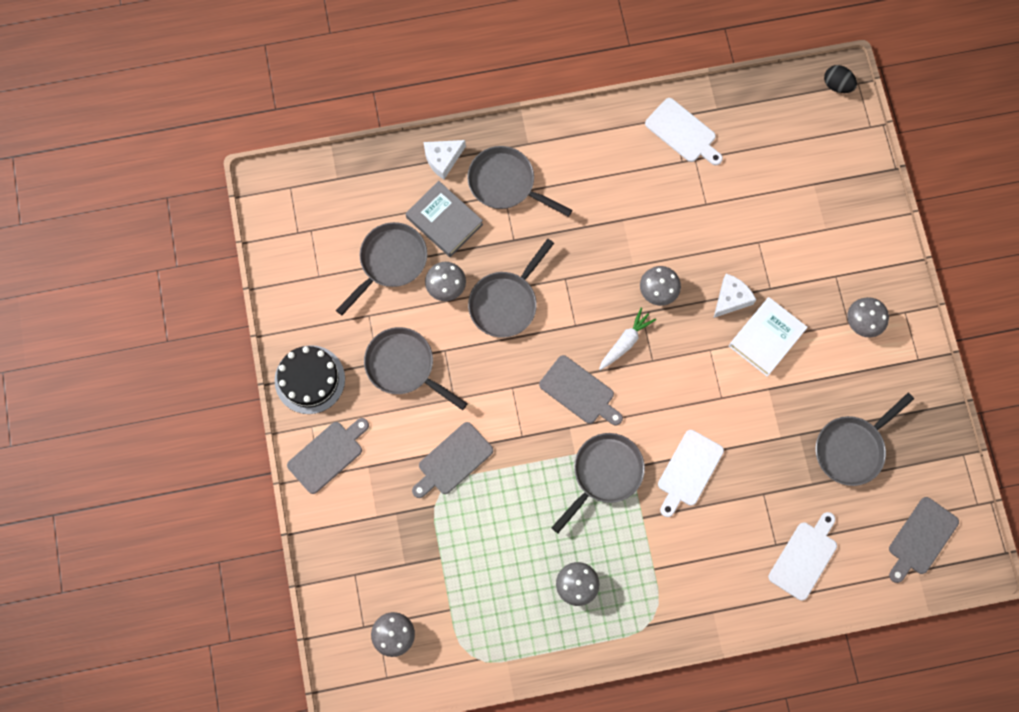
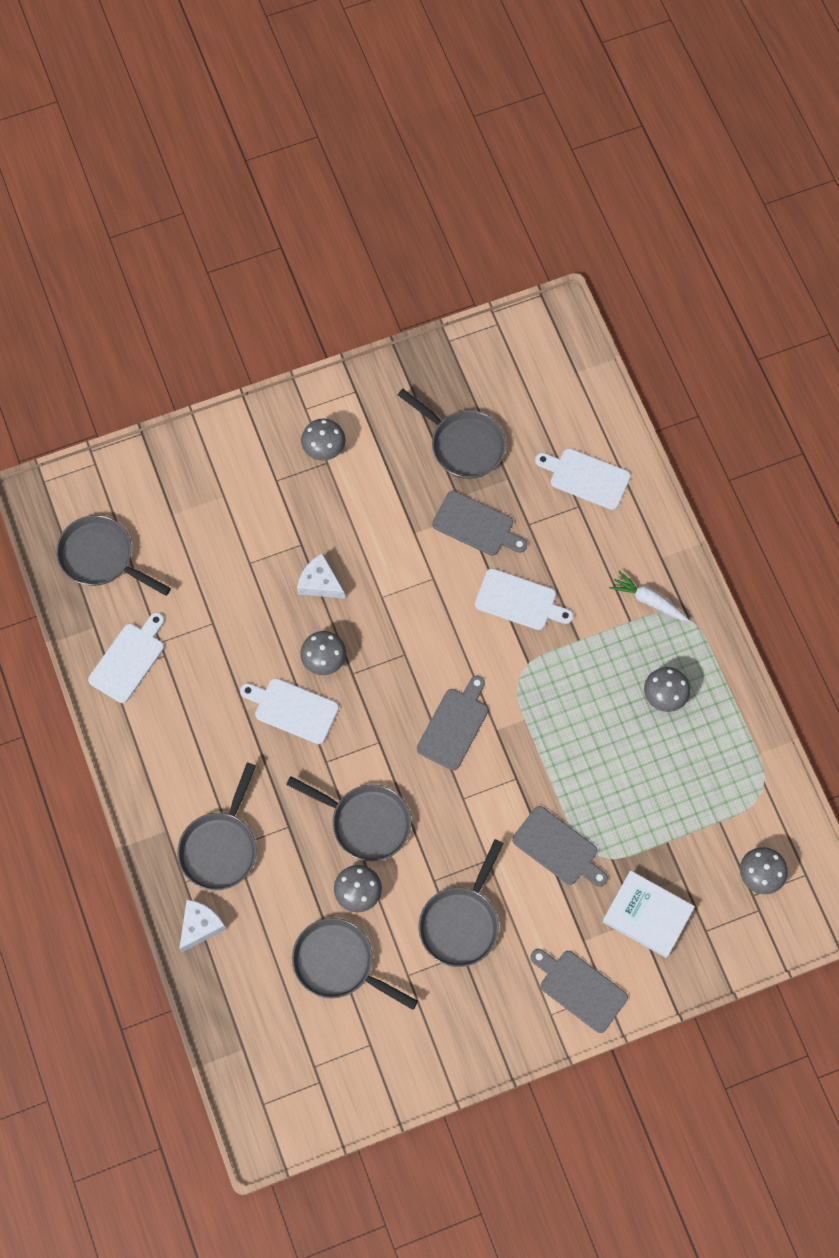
camera: 100 degrees left, 5 degrees down
(309, 379) = (496, 1028): black cake -> none
(443, 159) = (200, 926): white cheese -> white cheese turned 105 degrees counterclockwise
(444, 221) = (277, 910): grey book -> none
(604, 474) = (540, 685): grey pan -> grey pan (101, 557)
(616, 258) = (292, 709): none -> white cutting board
(625, 342) = (389, 685): white carrot -> white carrot (648, 600)
(766, 338) = (358, 541): white book -> white book (647, 915)
(837, 85) = (48, 503): black egg -> none
(921, 538) = (543, 372): grey cutting board -> grey cutting board (476, 525)

